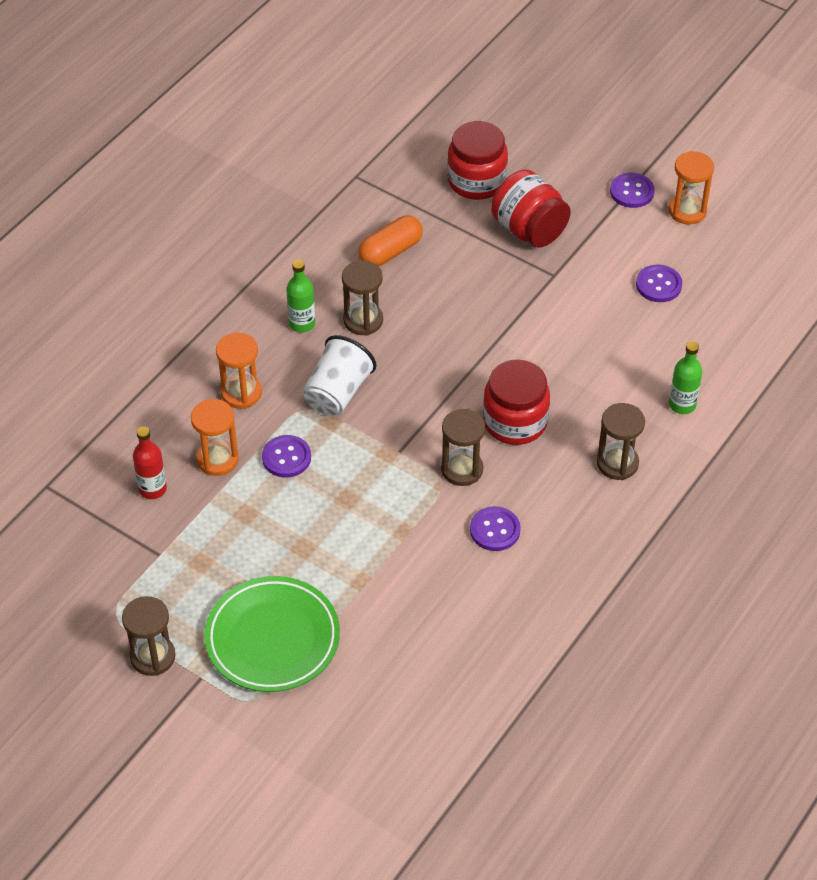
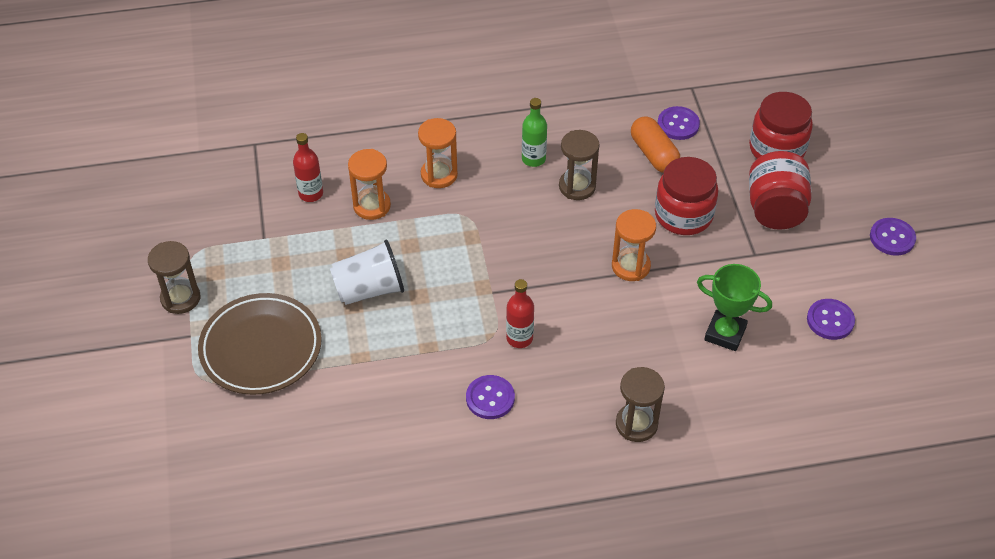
camera: 45 degrees right, 0 degrees up
(272, 638) = (261, 348): green plate -> brown plate
(286, 457) = (415, 238): purple button -> purple button (678, 124)
(338, 392) = (501, 221): white cup -> white cup (369, 289)
(390, 251) = (653, 154): orange capsule -> orange capsule turned 60 degrees clockwise
(462, 469) = (519, 338): brown hourglass -> red bottle
(515, 422) = (597, 335): red jar -> red jar (683, 215)
(601, 350) = (725, 333): none -> green trophy
(682, 405) = (740, 422): green bottle -> none
(687, 211) = (922, 283): orange hourglass -> orange hourglass (630, 266)

